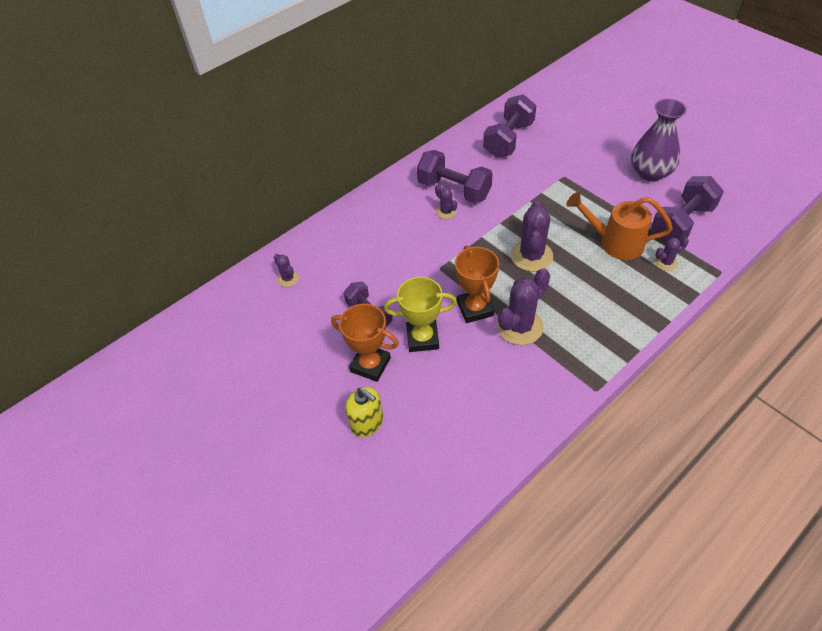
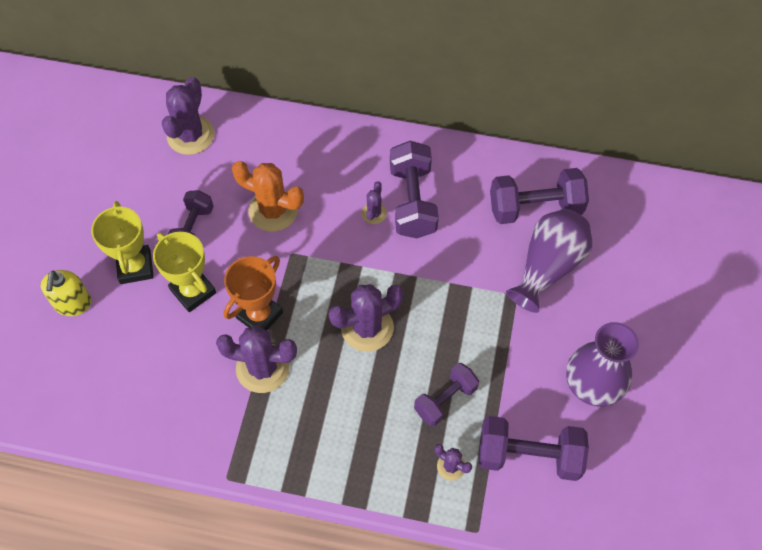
camera: 50 degrees right, 10 degrees up
(288, 278) = (190, 135): purple cactus -> purple cactus, size x1.96
(370, 365) = (135, 267): orange trophy -> yellow trophy
(396, 262) = (273, 210): none -> orange cactus
(555, 154) = (548, 267): none -> purple vase
(615, 242) = (445, 400): orange watering can -> purple dumbbell

